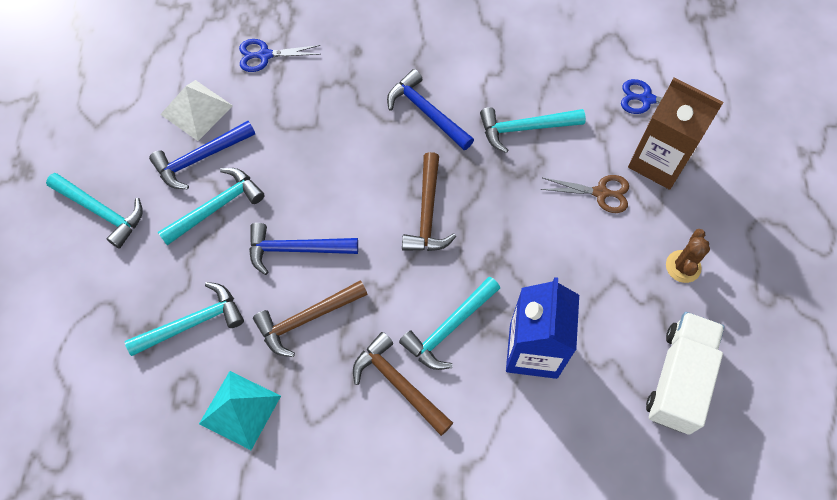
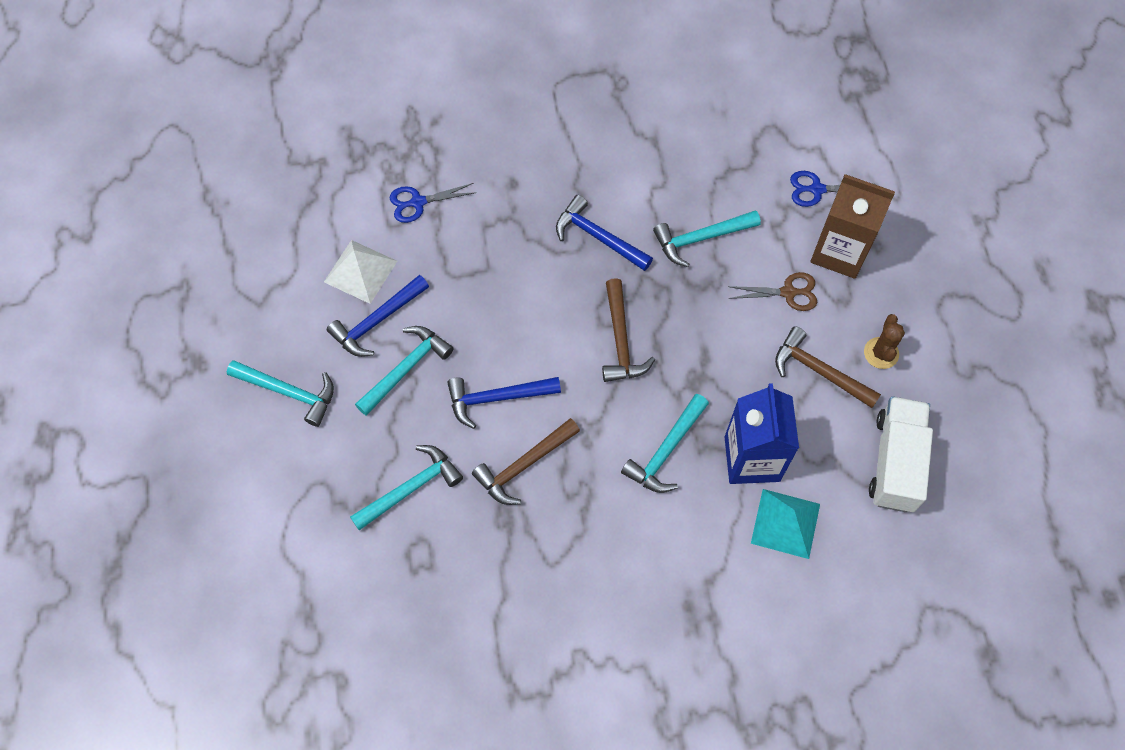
camera: 10 degrees left, 0 degrees up
(240, 409) = (478, 564): turquoise pyramid -> turquoise pyramid (785, 523)
(399, 384) = (628, 513): brown hammer -> brown hammer (819, 371)

